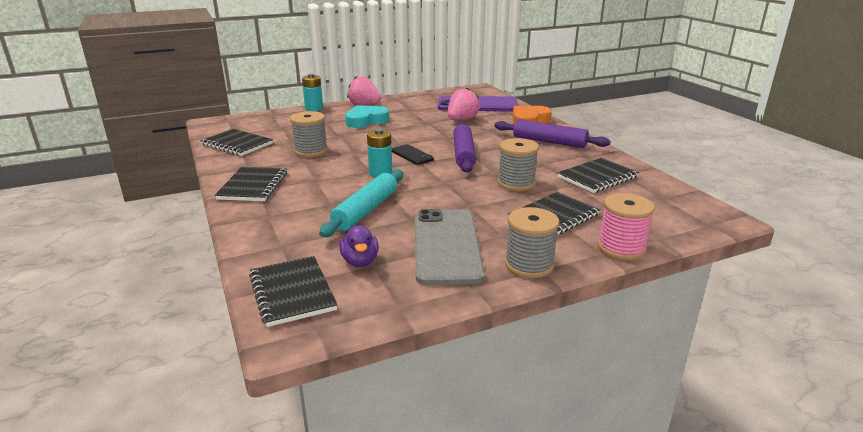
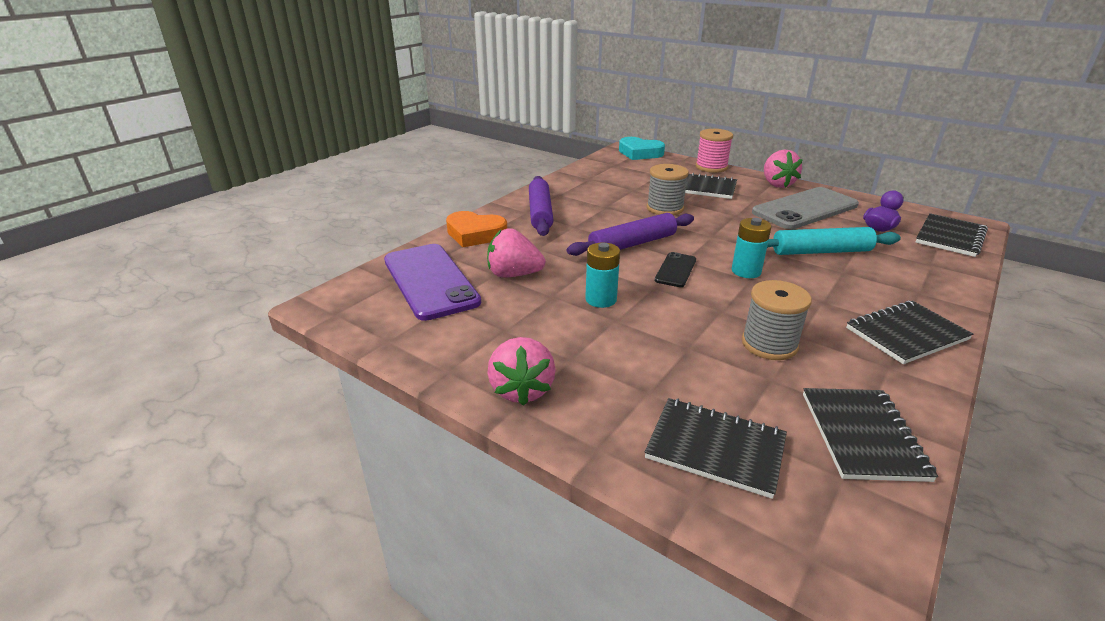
camera: 120 degrees left, 5 degrees up
(314, 108) = (601, 450): turquoise battery -> turquoise battery (601, 299)
(366, 121) = (600, 351): turquoise heart -> turquoise heart (640, 153)
(529, 265) = (777, 184): grey spool -> pink strawberry
(597, 177) = (606, 184): black notebook -> black notebook (715, 448)

